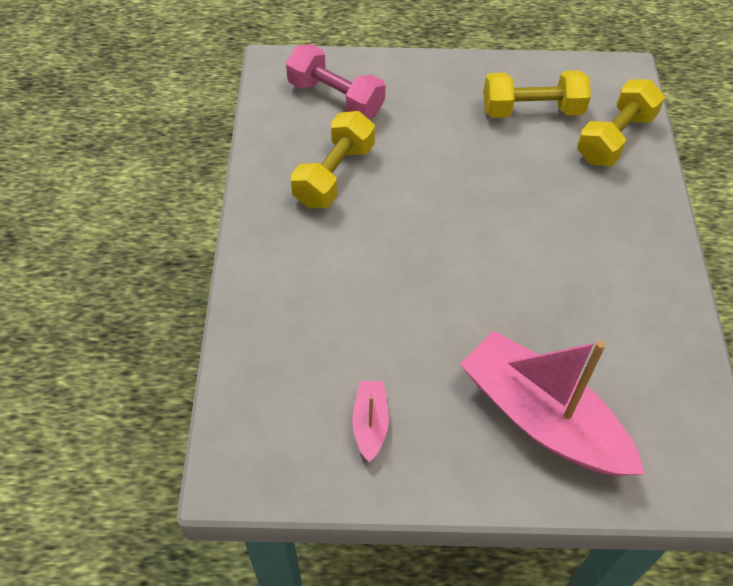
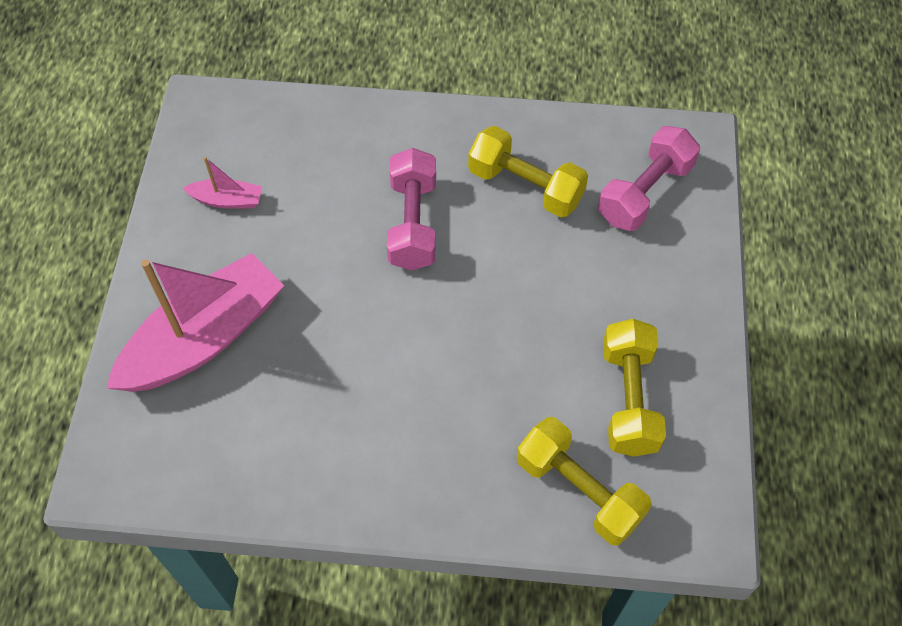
camera: 95 degrees right, 5 degrees up
(383, 255) = (413, 223): none -> pink dumbbell

